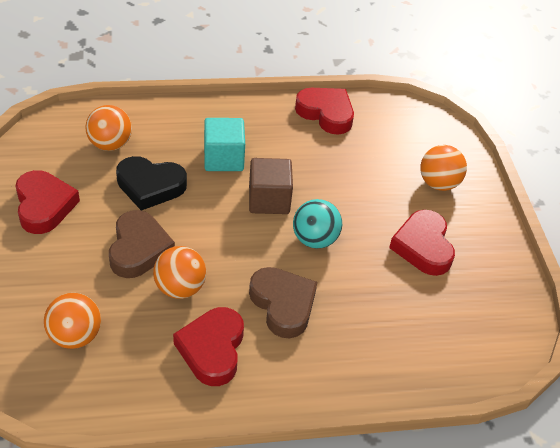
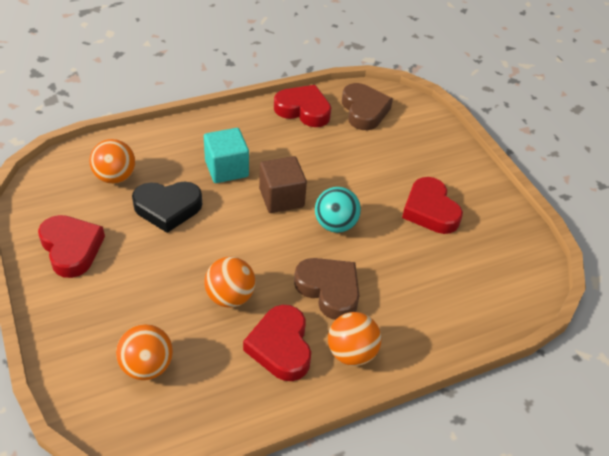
camera: 15 degrees left, 0 degrees up
(139, 249) = (178, 269): brown heart -> brown heart (364, 110)
(438, 183) = (422, 152): orange ball -> orange ball (351, 353)

